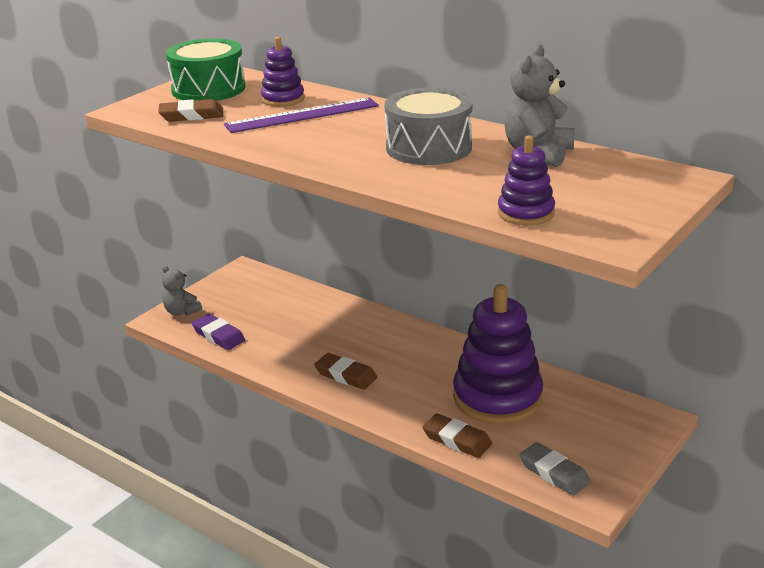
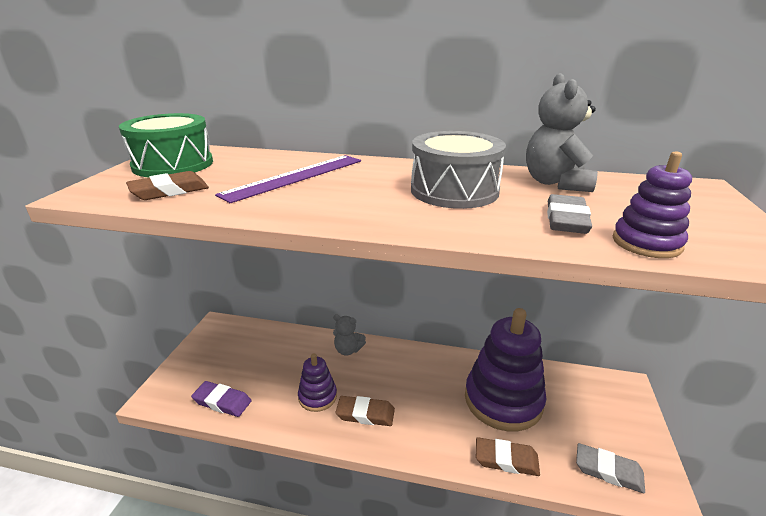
camera: 25 degrees left, 0 degrees up
(181, 311) = (173, 383): grey teddy bear -> grey teddy bear (348, 350)
(283, 99) = (261, 165): purple stacking toy -> purple stacking toy (317, 397)
(490, 186) = (566, 219): none -> grey eraser

